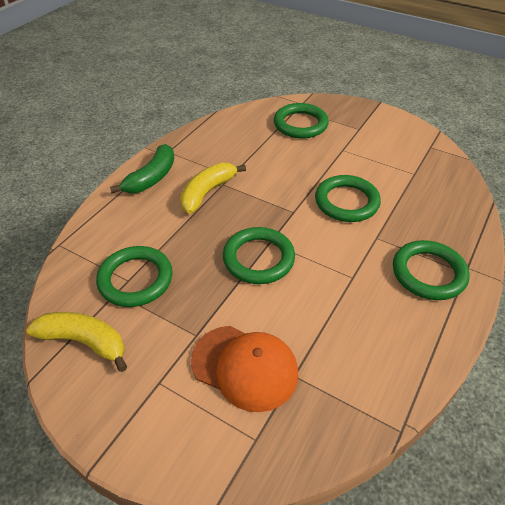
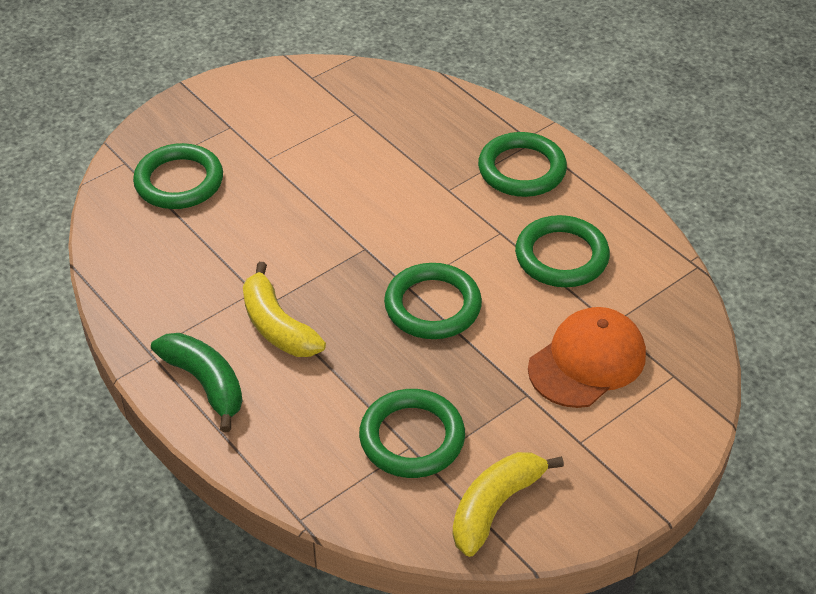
camera: 70 degrees left, 0 degrees up
(346, 202) = (374, 193): green ring -> green ring (561, 256)

